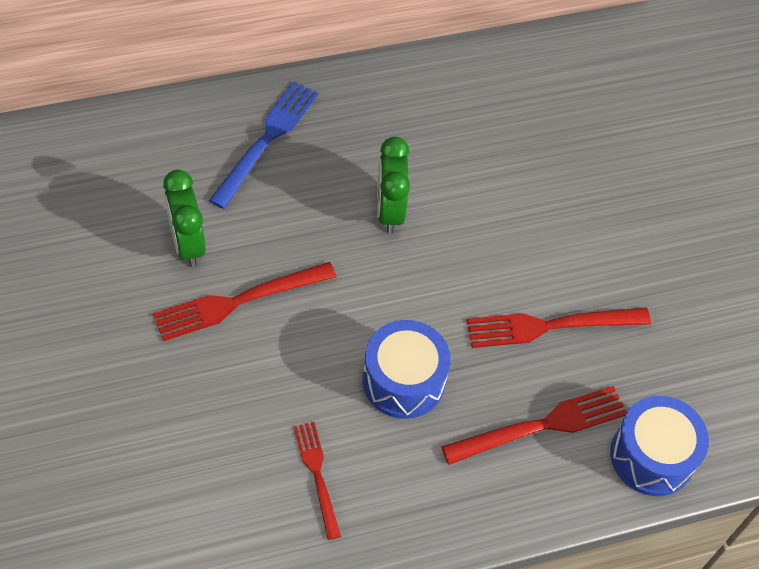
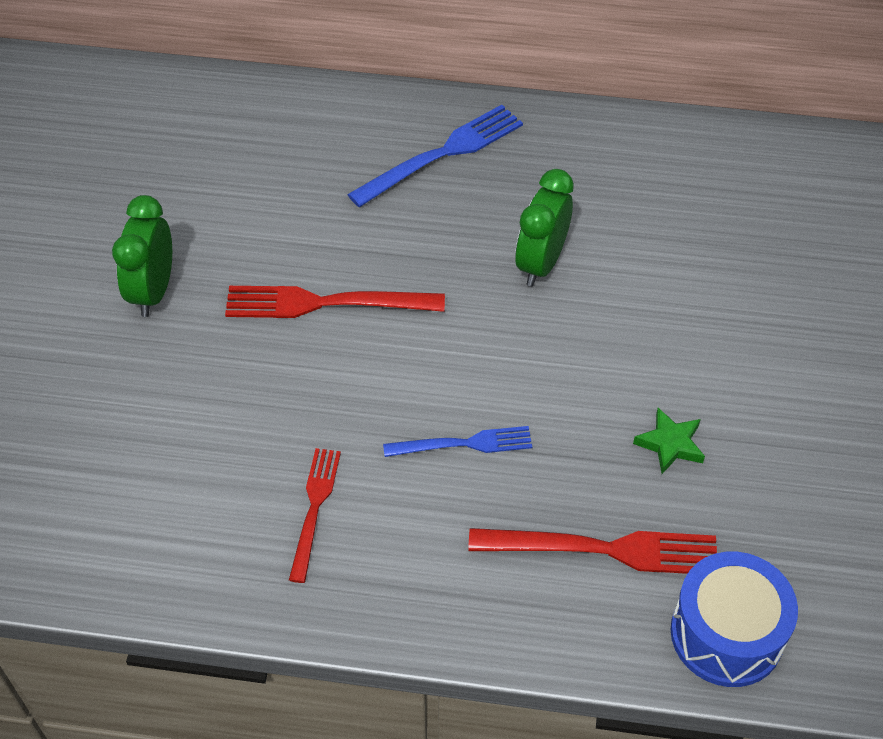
camera: 30 degrees right, 5 degrees down
(187, 244) = (303, 230): green clock -> green clock (153, 291)
(403, 381) = (464, 444): blue drum -> blue fork
(550, 326) = (670, 444): red fork -> green star

